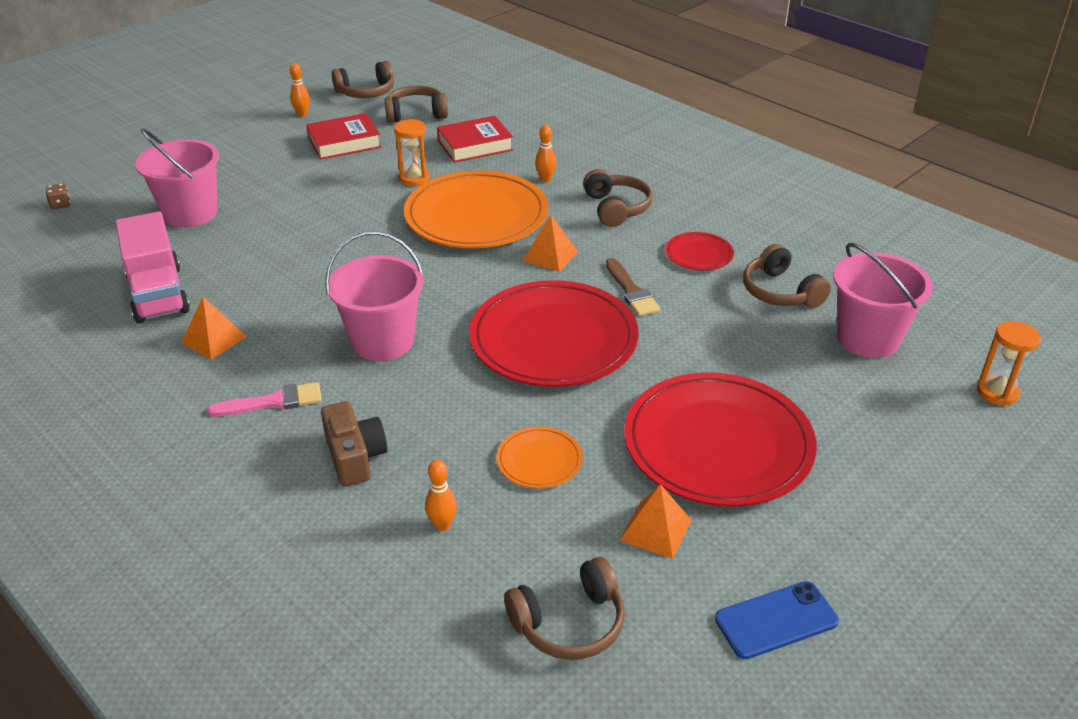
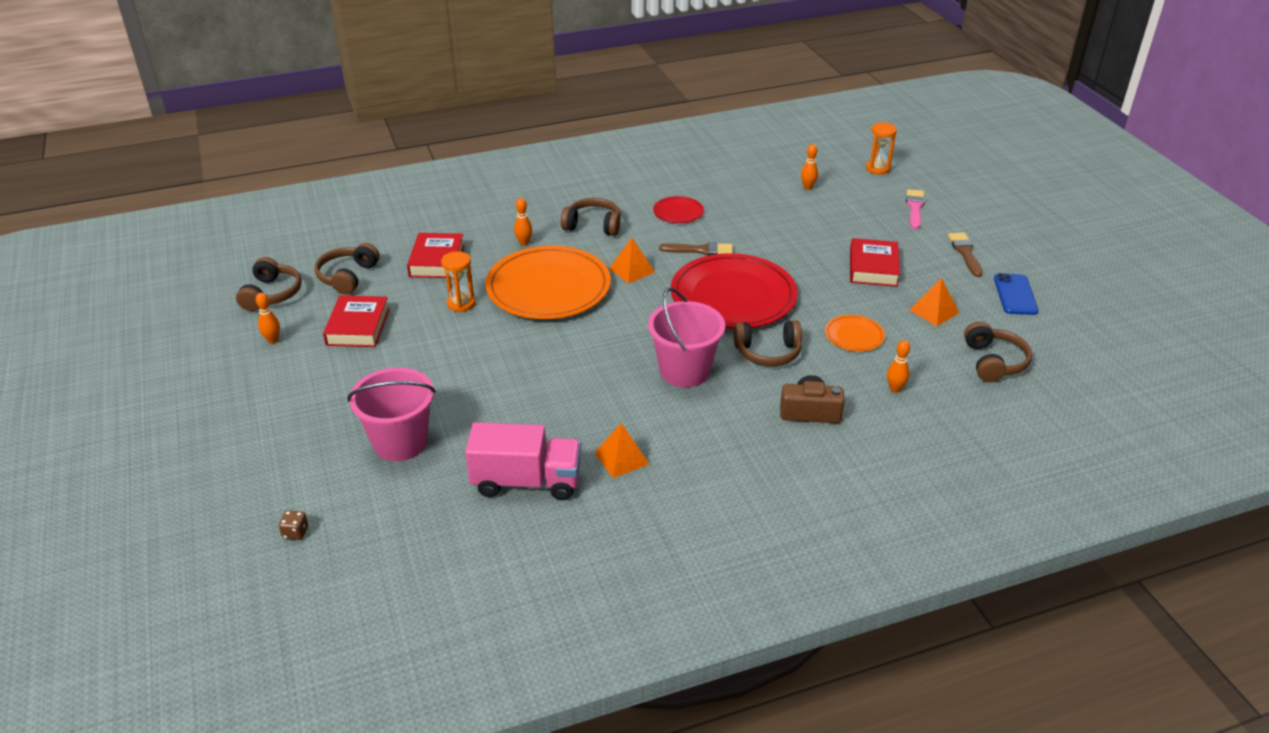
camera: 65 degrees left, 0 degrees up
(273, 402) = (725, 439): pink brush -> pink brush (915, 207)
(718, 444) = (873, 268): red plate -> red book
(780, 292) = (742, 198): brown headphones -> brown headphones (768, 352)
(848, 536) = (965, 252): none -> brown brush
(867, 338) = (807, 187): pink bucket -> orange bowling pin

